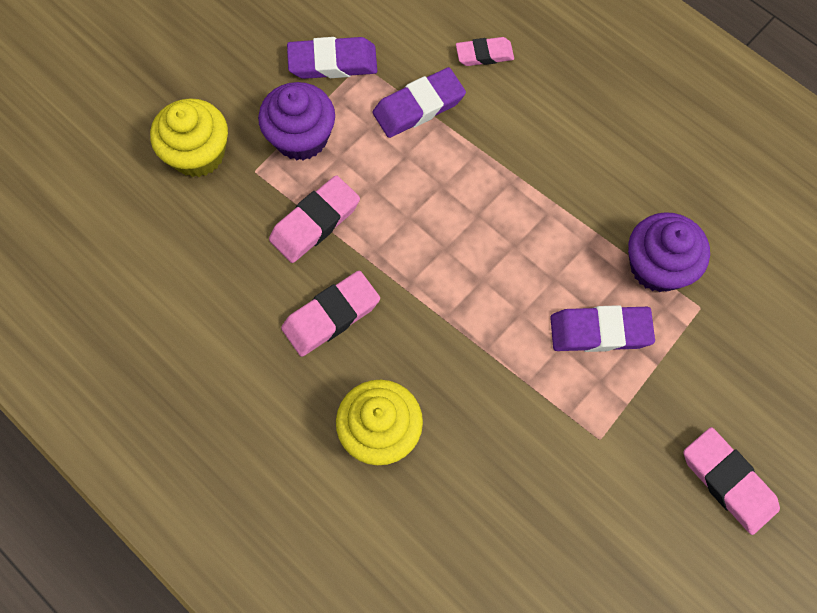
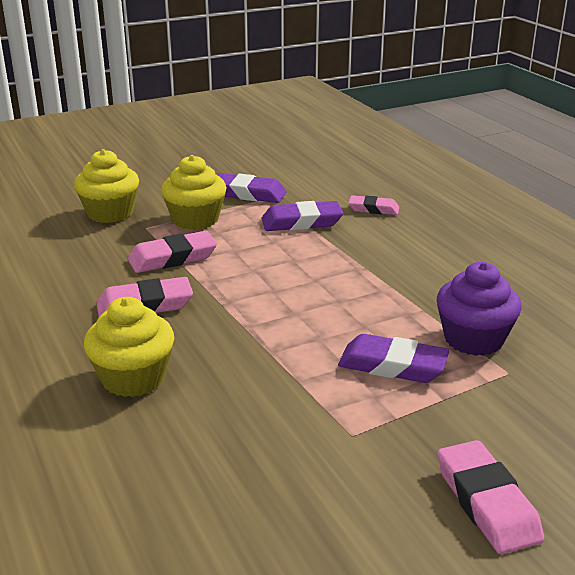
camera: 20 degrees right, 40 degrees down
(301, 137) = (195, 219): purple cupcake -> yellow cupcake

